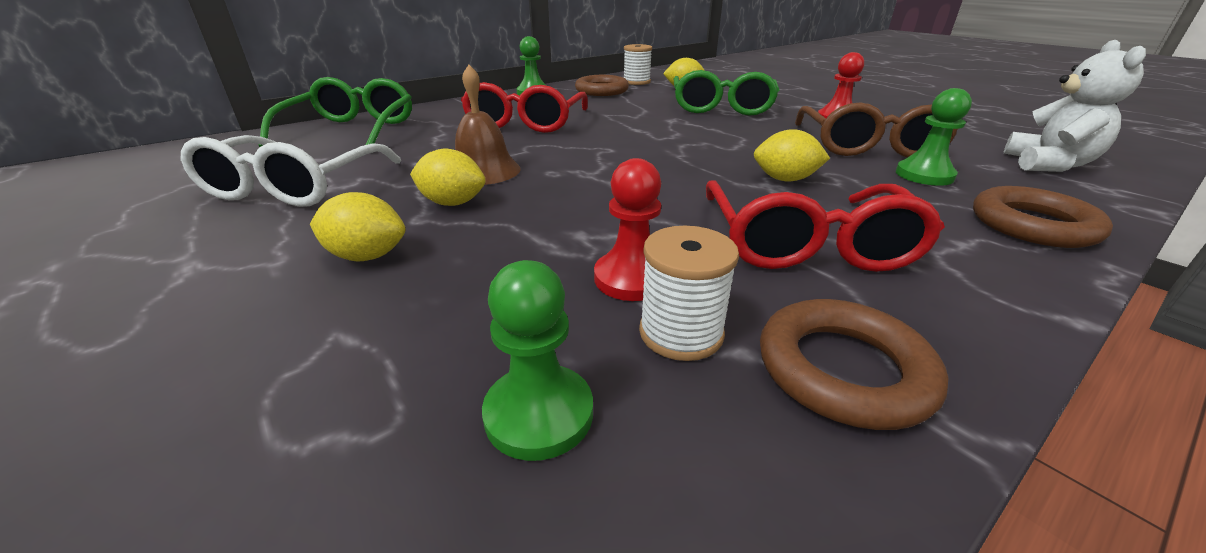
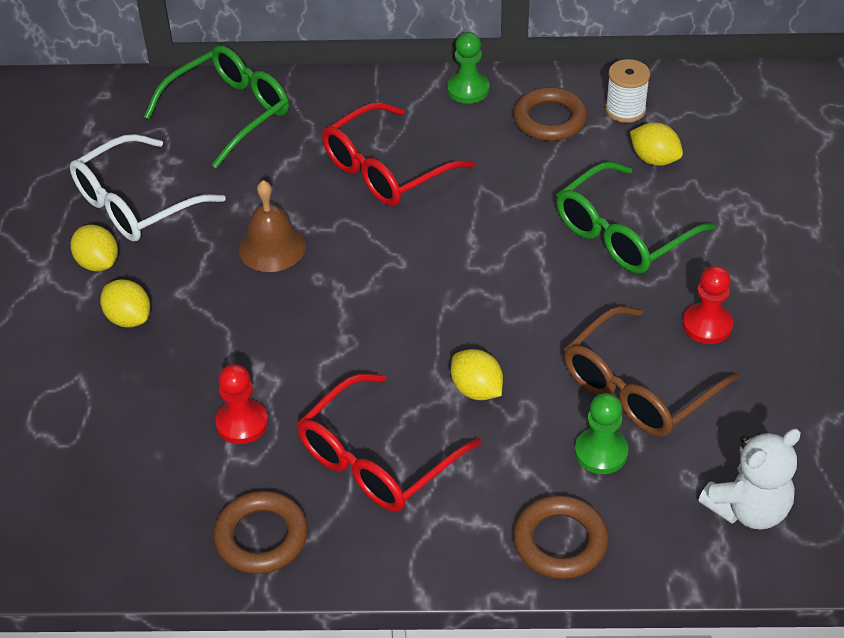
camera: 40 degrees right, 15 degrees up
(452, 203) = (215, 284): yellow lemon -> yellow lemon (98, 263)
(539, 414) = (122, 473): green pawn -> none
(681, 333) = (221, 473): white spool -> none

